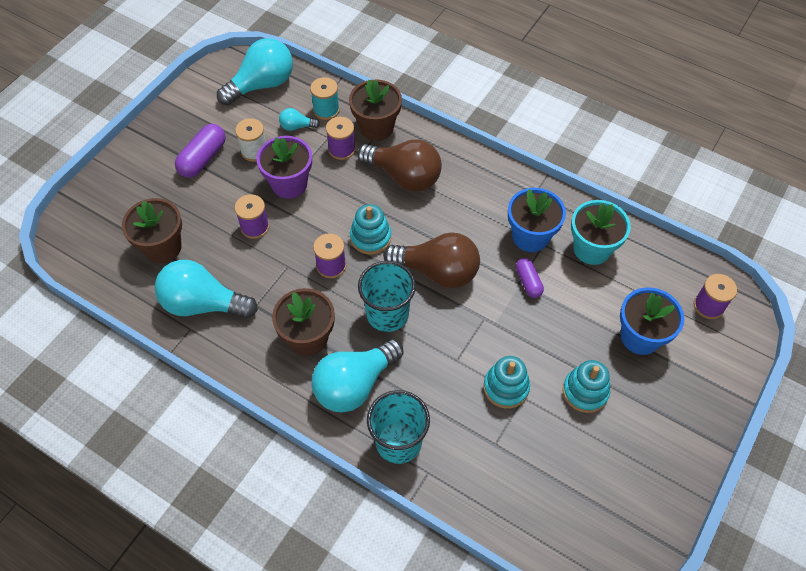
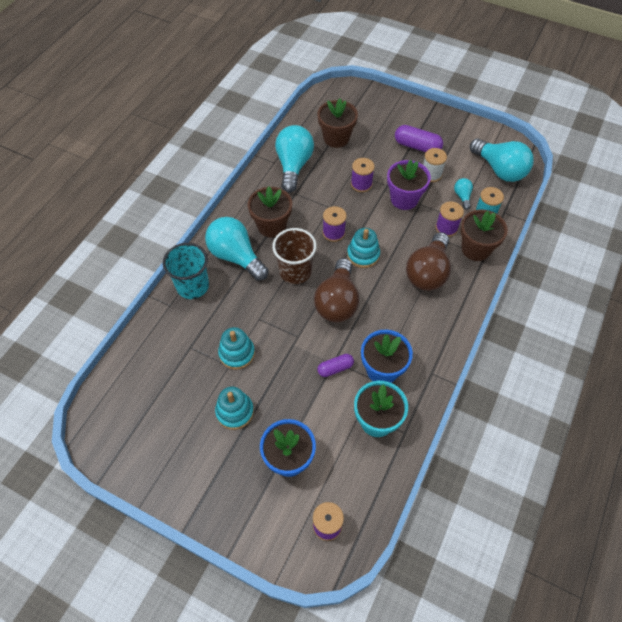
camera: 85 degrees right, 0 degrees up
(387, 314) = (295, 271): turquoise cup -> brown cup

